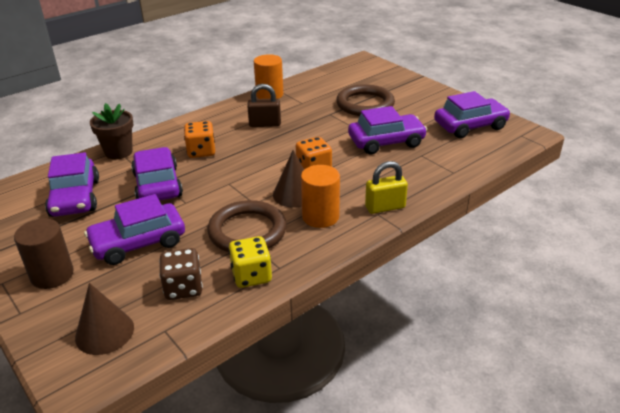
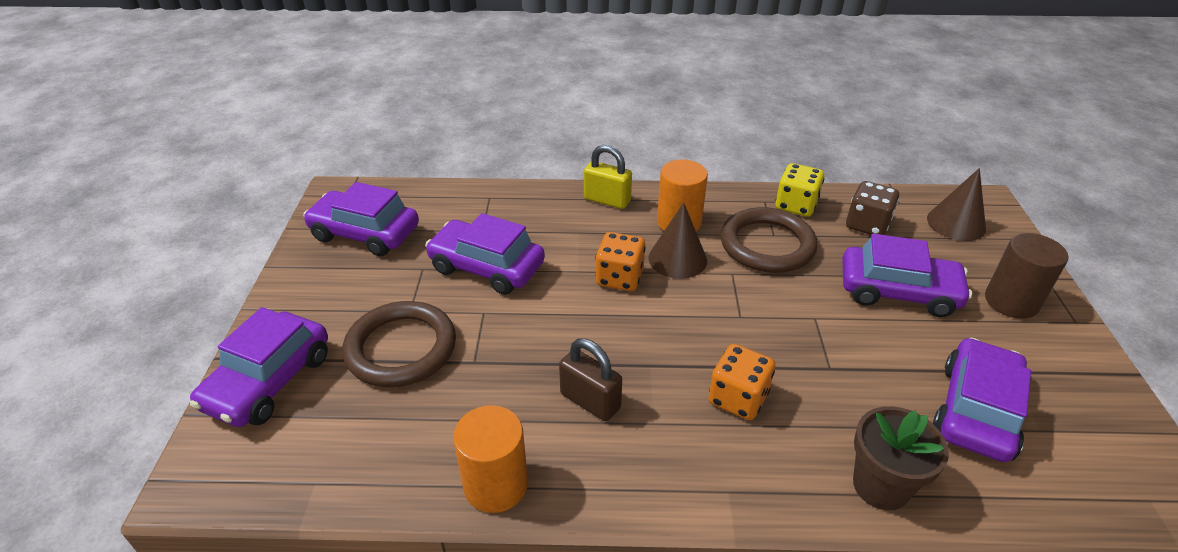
camera: 140 degrees left, 5 degrees up
(158, 185) = (840, 366): purple car -> purple car (269, 381)

